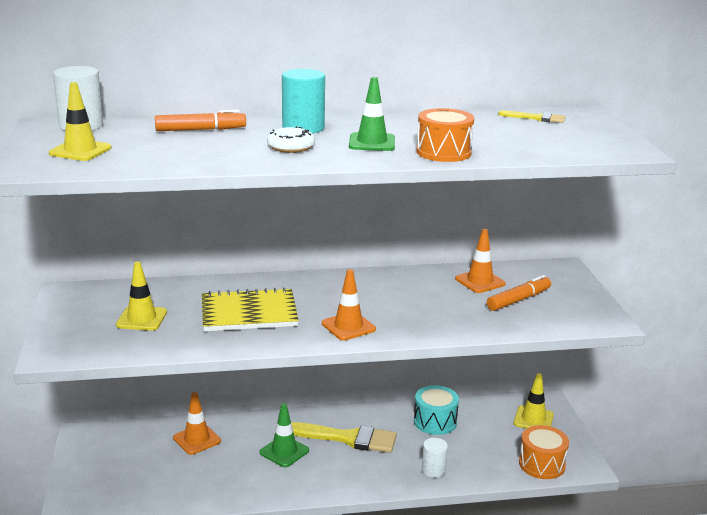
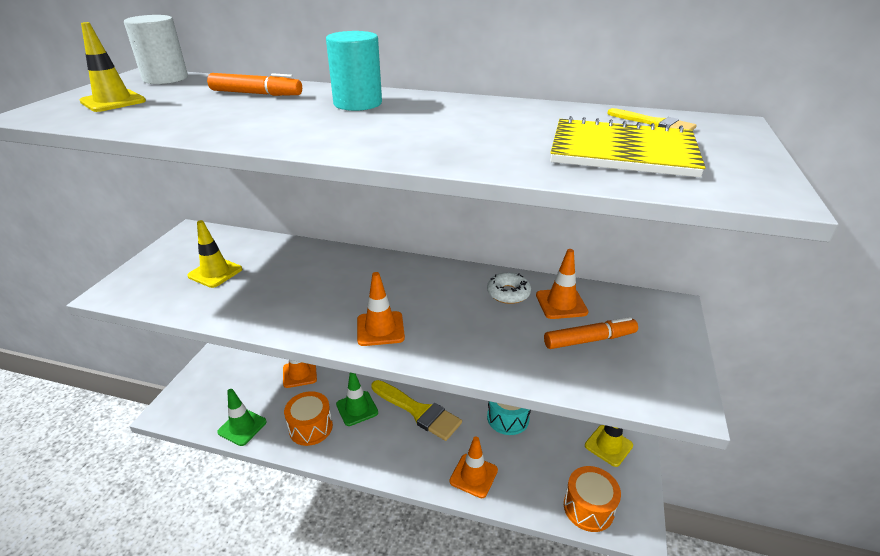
camera: 25 degrees right, 10 degrees up
(249, 313) = (305, 288): yellow notebook -> yellow notebook (622, 151)
(291, 147) = (308, 123): white donut -> white donut (508, 293)
(372, 142) = (404, 129): green traffic cone -> green traffic cone (242, 427)
(433, 470) = (473, 475): white cylinder -> orange traffic cone
(443, 152) = (474, 154): orange drum -> orange drum (311, 427)

